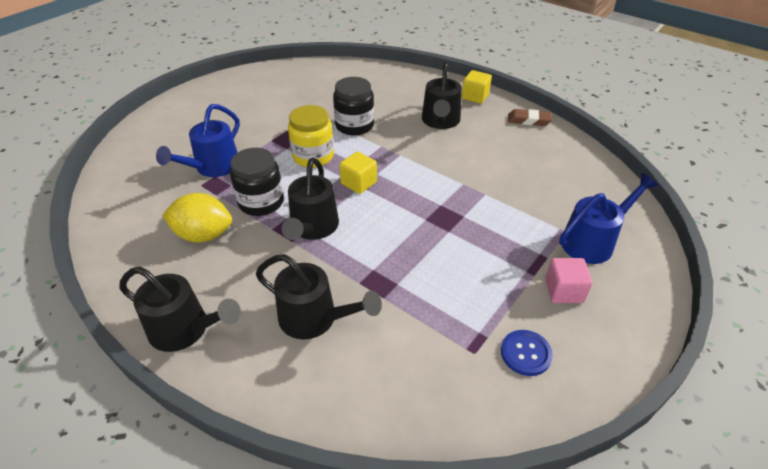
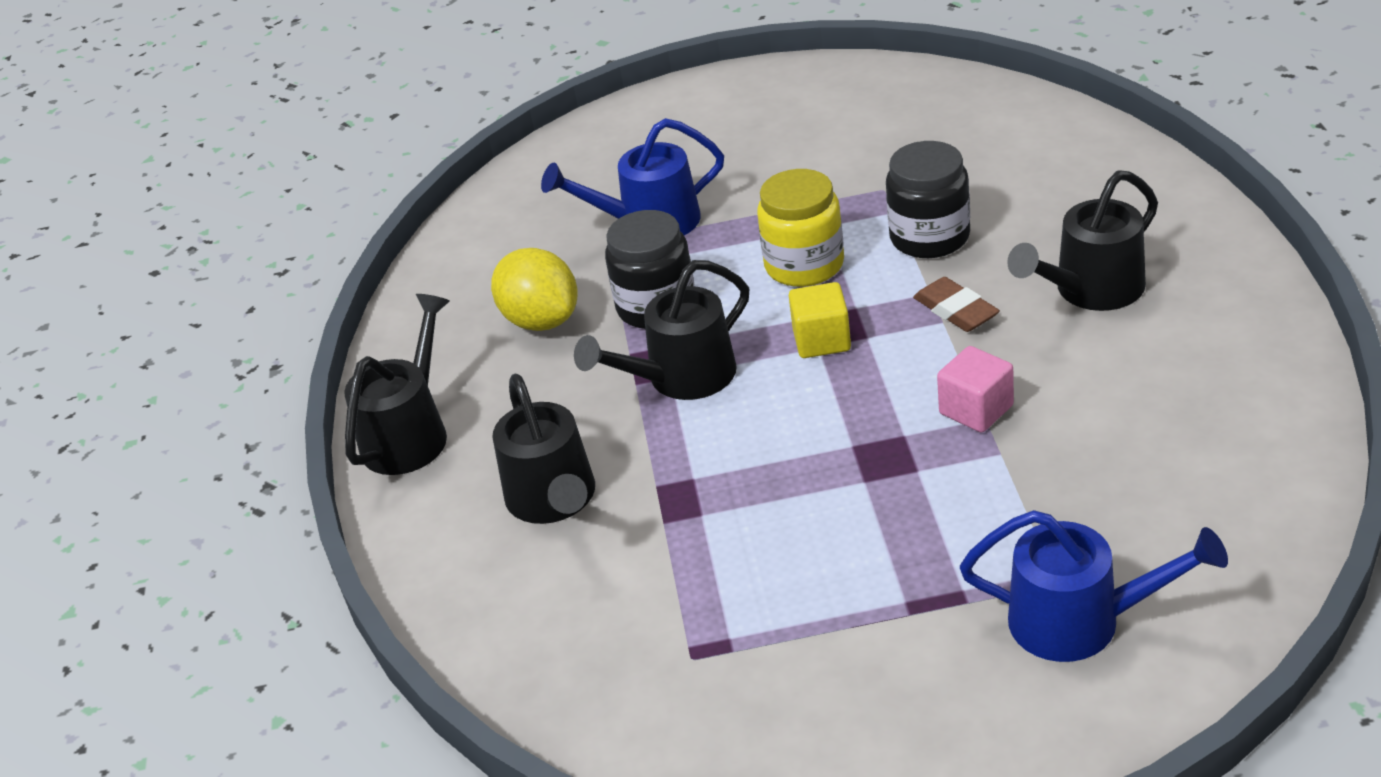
camera: 50 degrees right, 5 degrees down
(186, 330) = (410, 433): black watering can -> black watering can turned 135 degrees counterclockwise
(475, 96) = (1226, 267): yellow cube -> none
(525, 353) = (755, 701): blue button -> none
(528, 120) = (1273, 360): brown eraser -> brown eraser (955, 310)
(563, 291) = (923, 661): pink cube -> pink cube (976, 410)

